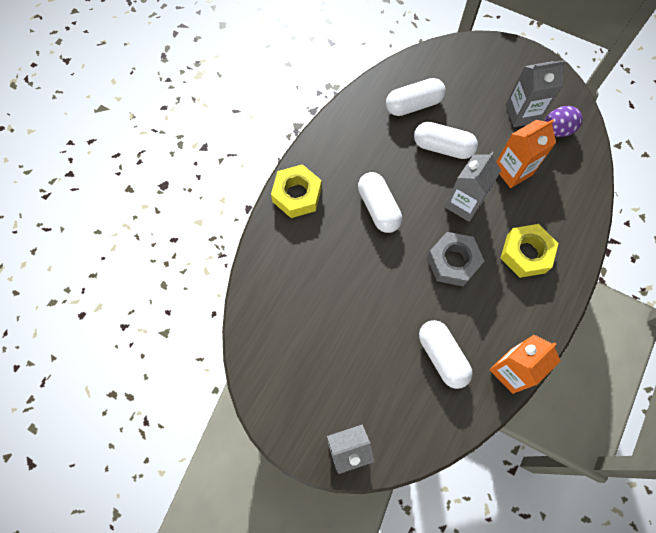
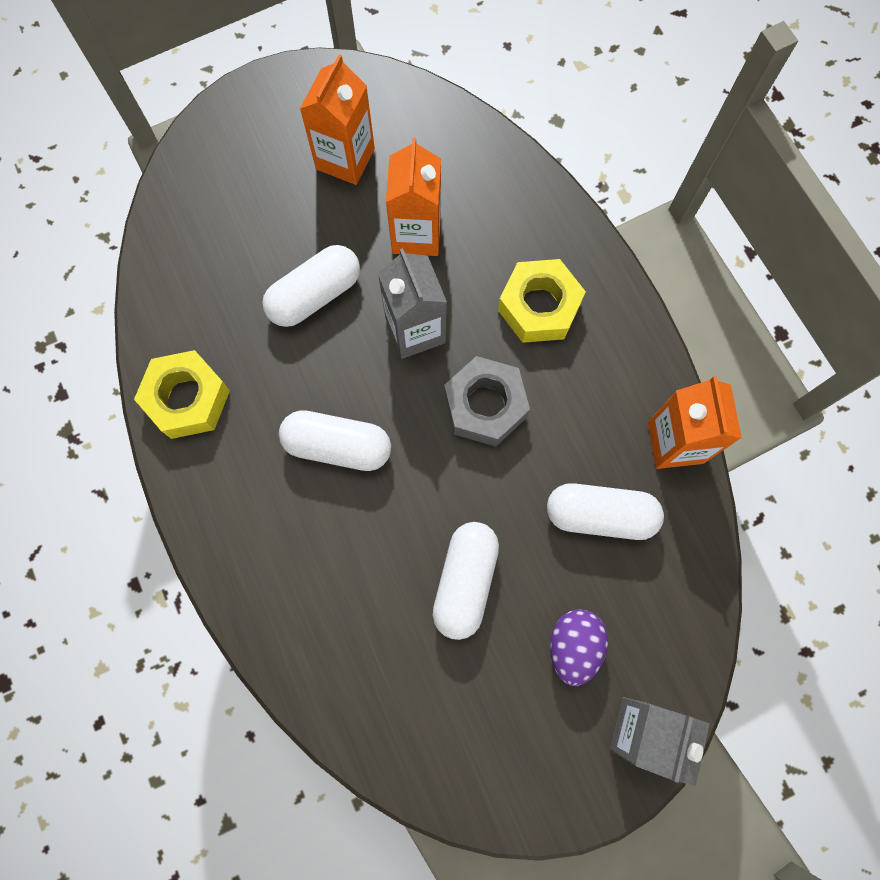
camera: 55 degrees left, 5 degrees up
(297, 195) = (233, 545): yellow nut -> yellow nut (187, 399)
(413, 104) = (221, 284): white capsule -> white capsule (465, 581)
(522, 113) = (345, 159): grey carton -> orange carton
(557, 130) = (401, 136): purple egg -> purple egg (573, 646)

